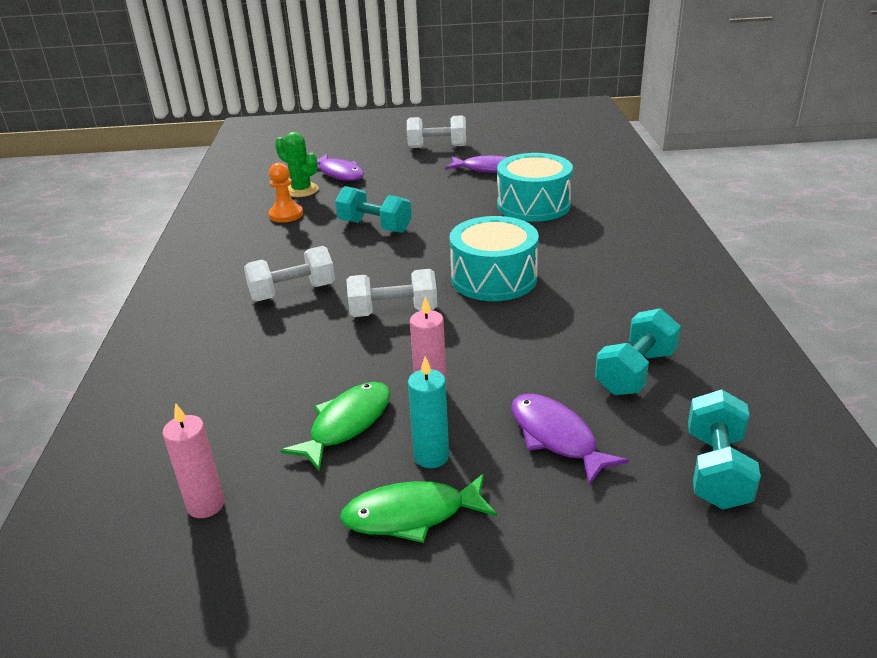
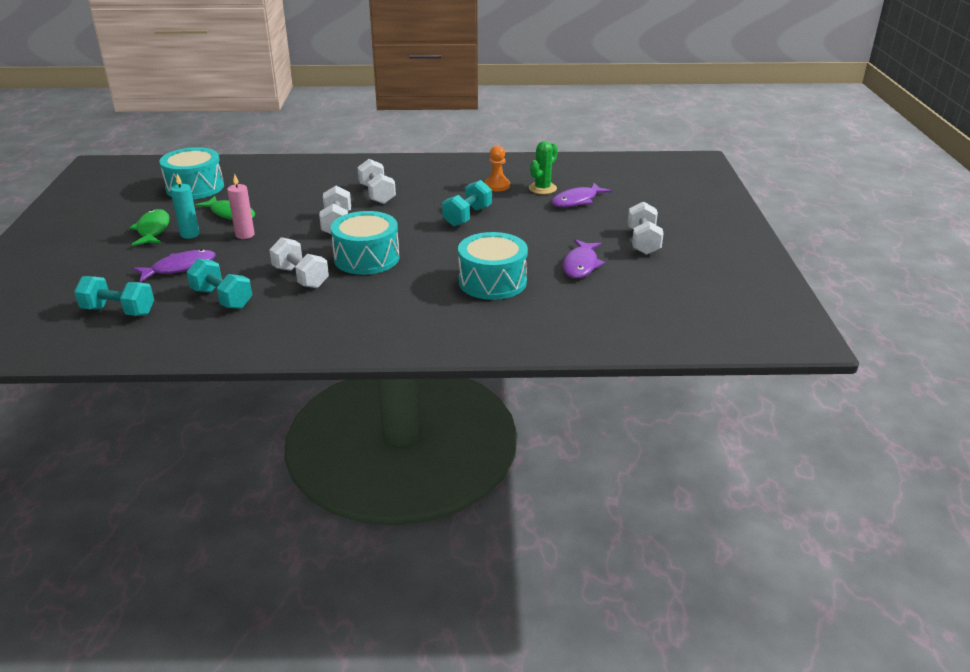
camera: 90 degrees right, 0 degrees up
(205, 505) = (195, 187): pink candle -> turquoise drum
(556, 318) = (300, 277): none -> white dumbbell

